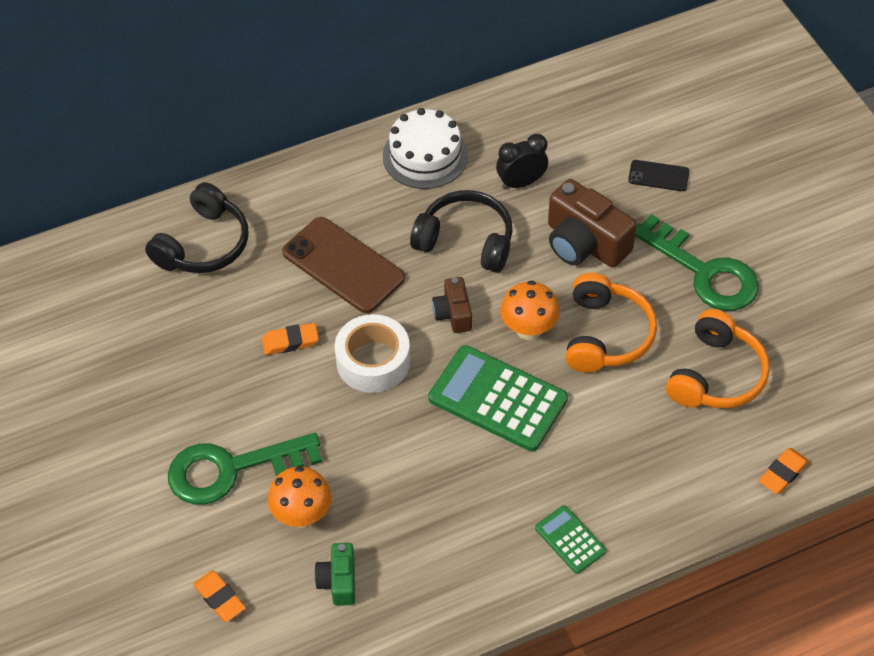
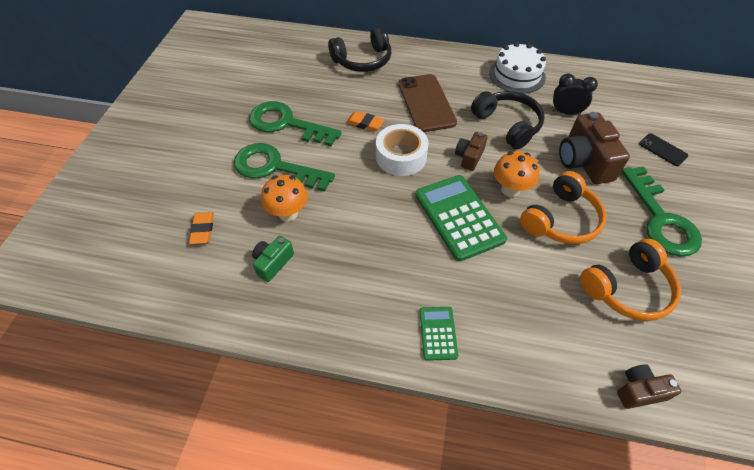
camera: 35 degrees right, 0 degrees up
(189, 401) = (287, 124): none -> green key
(782, 473) = (639, 391): orange eraser -> brown camera

